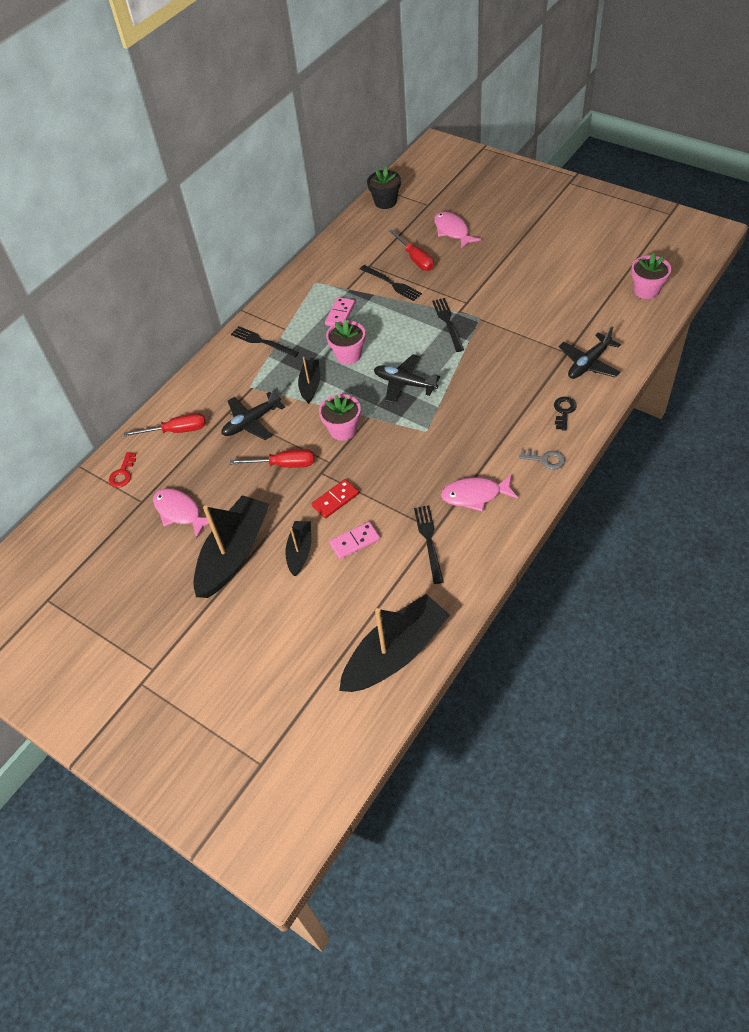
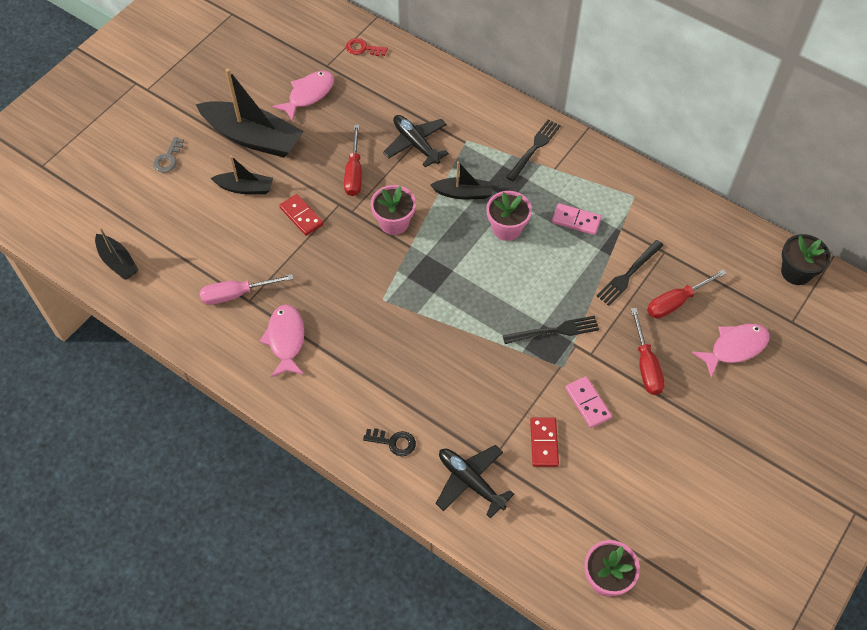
camera: 85 degrees right, 5 degrees up
(177, 431) = (412, 84): red screwdriver -> red screwdriver (646, 365)
(355, 542) = (247, 232): pink domino -> pink domino (587, 403)
(396, 653) = (118, 262): black boat -> black boat, size x0.53
(404, 383) = (456, 281): black plane -> none
(429, 540) = (236, 294): black fork -> pink screwdriver
(545, 459) = (324, 413): grey key -> grey key (168, 158)
(547, 325) = (544, 443): none -> red domino

